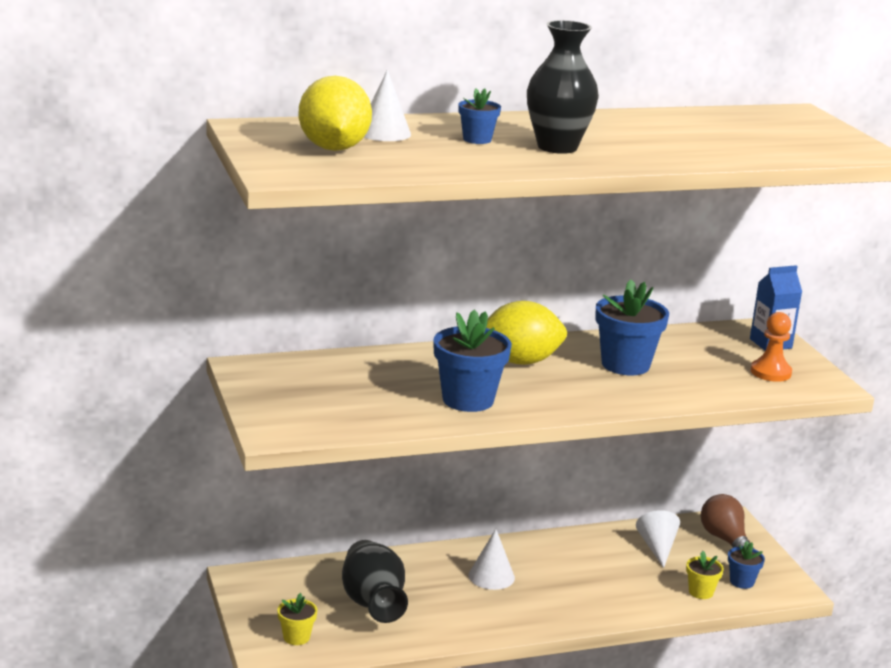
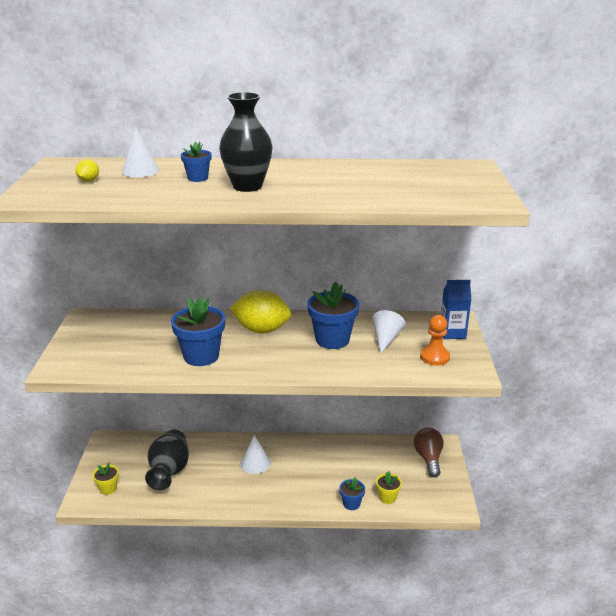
camera: 20 degrees right, 5 degrees up
(333, 148) = (88, 181): yellow lemon -> yellow lemon, size x0.44
(657, 547) = (378, 458): white cone -> white cone (386, 339)
(742, 581) = (421, 494): blue flower pot -> blue flower pot (351, 504)

